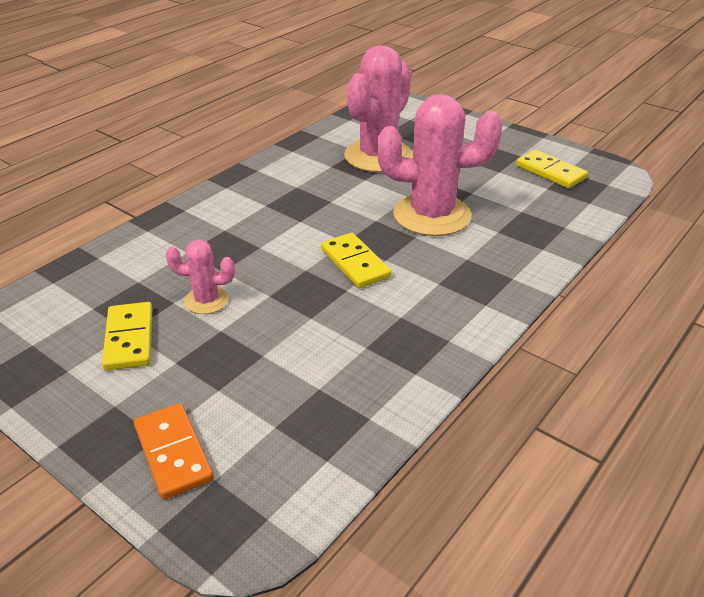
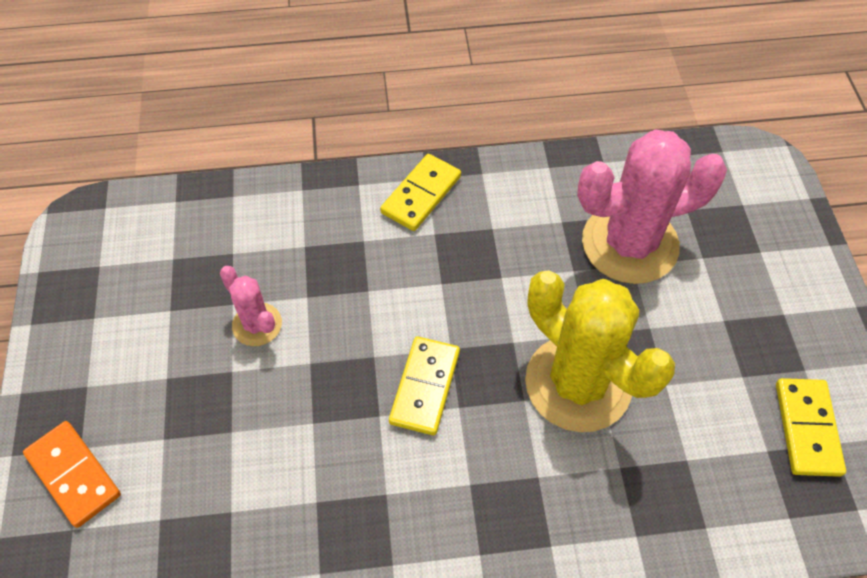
camera: 45 degrees right, 20 degrees up
(129, 339) = (162, 320): yellow domino -> yellow domino (421, 194)
(173, 453) = (73, 475): orange domino -> orange domino turned 60 degrees counterclockwise
(432, 215) = (578, 383): pink cactus -> yellow cactus

